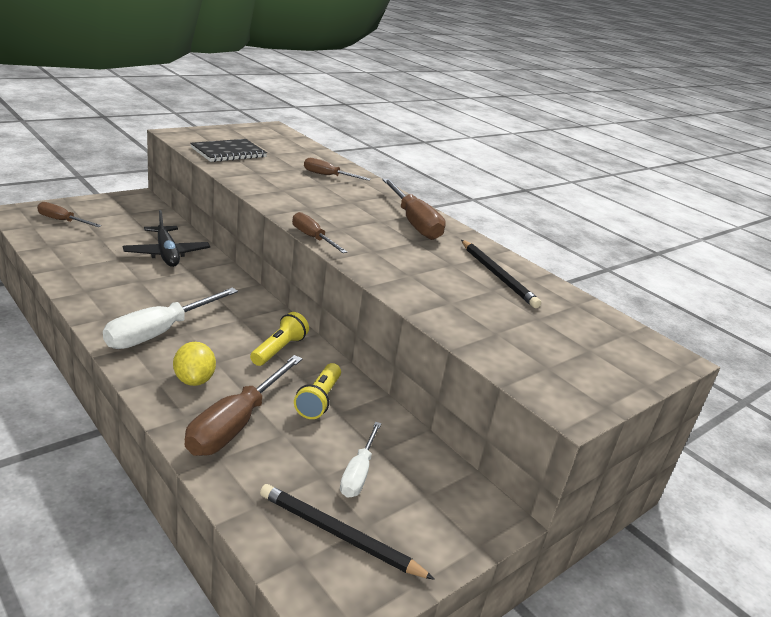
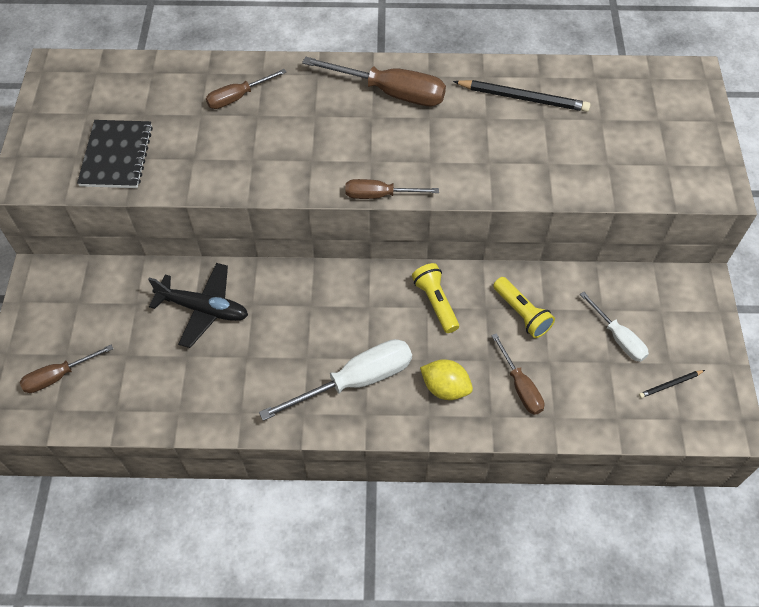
camera: 45 degrees left, 30 degrees up
(160, 332) = (355, 381): white screwdriver -> white screwdriver turned 105 degrees counterclockwise
(236, 424) = (520, 386): brown screwdriver -> brown screwdriver, size x0.59
(340, 535) = (670, 384): black pencil -> black pencil, size x0.51

